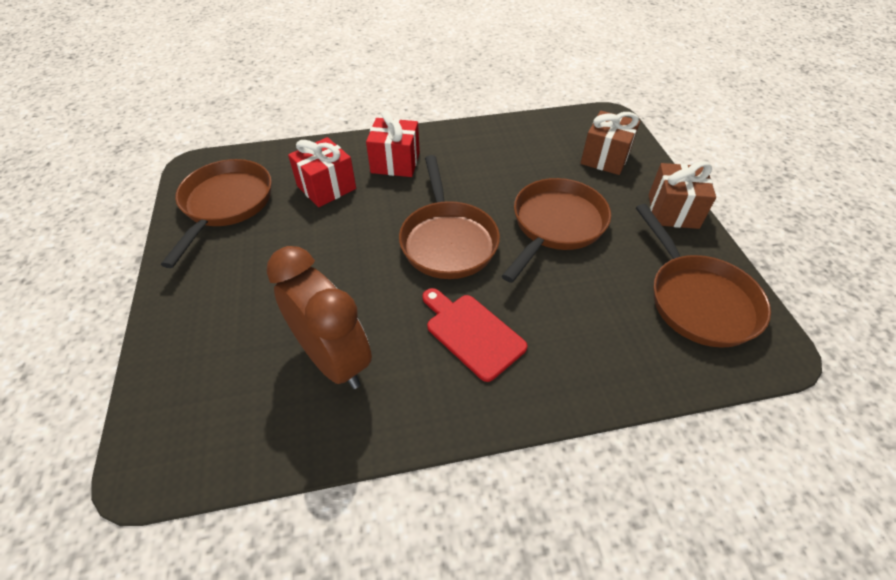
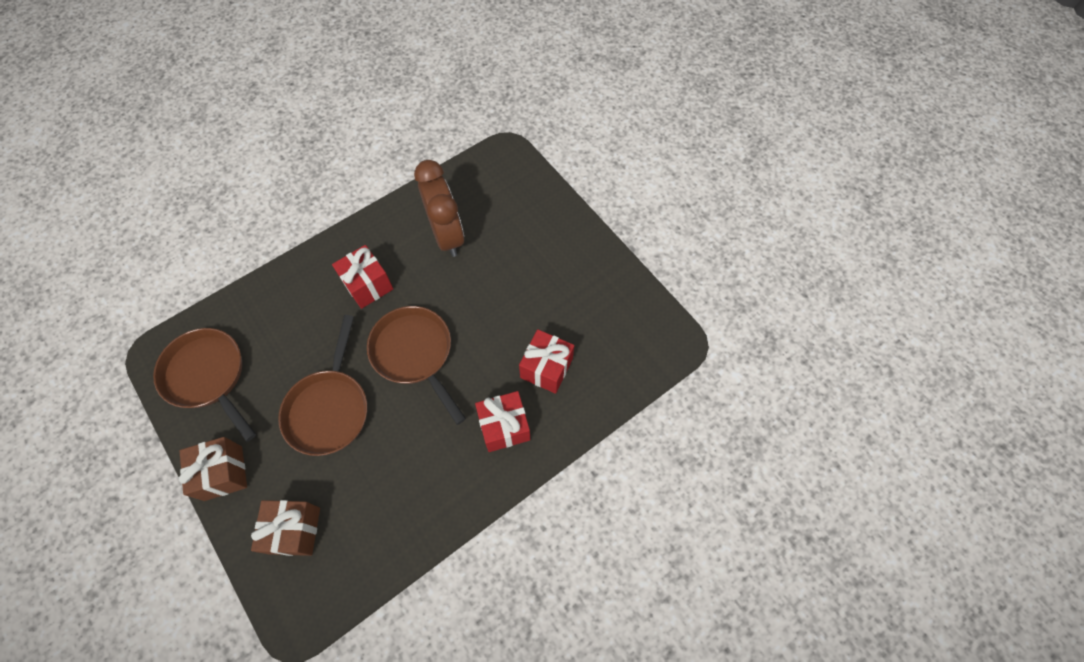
camera: 155 degrees right, 15 degrees up
(225, 204) = (613, 314): brown pan -> none
(334, 359) = (447, 235): brown clock -> brown clock turned 135 degrees counterclockwise
(472, 333) = (367, 285): red cutting board -> red gift

